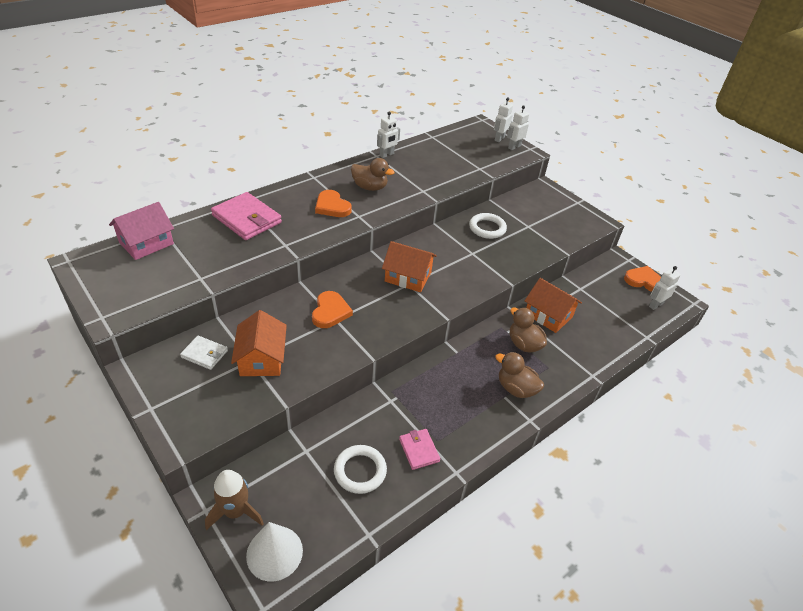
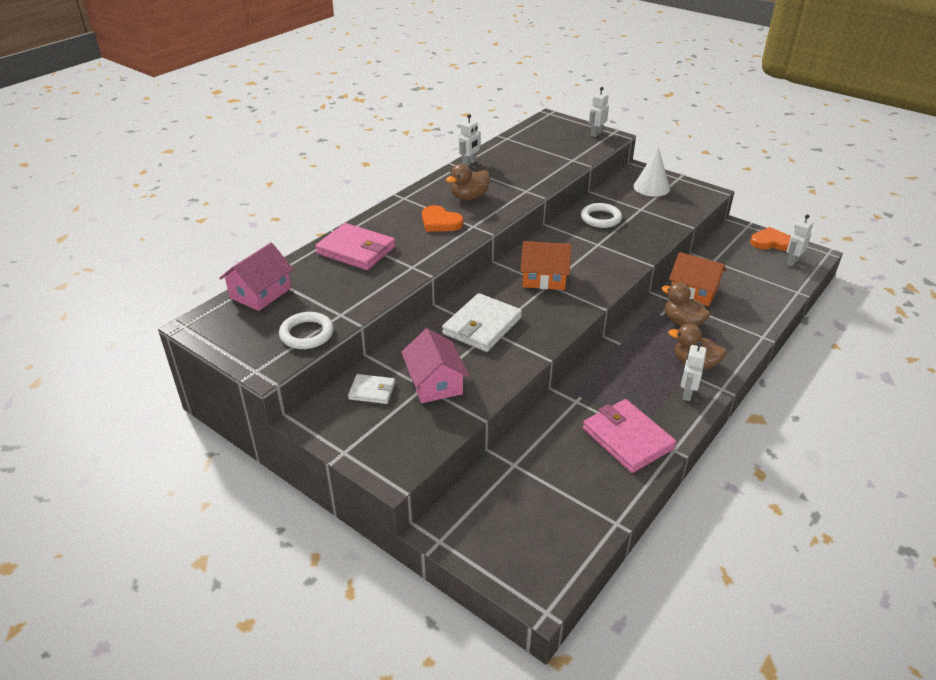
camera: 10 degrees left, 5 degrees down
(235, 511) = (471, 534): brown rocket -> none
(262, 358) = (435, 382): orange house -> pink house
(274, 553) = (531, 561): white cone -> white cone (651, 187)
(330, 312) = (482, 326): orange heart -> white wallet
(360, 471) = (578, 470): white ring -> white ring (307, 334)
(370, 187) = (469, 197): brown duck -> brown duck turned 135 degrees clockwise
(419, 450) = (627, 438): pink wallet -> pink wallet, size x1.83
(499, 139) = (577, 128): white robot -> white robot (687, 393)

